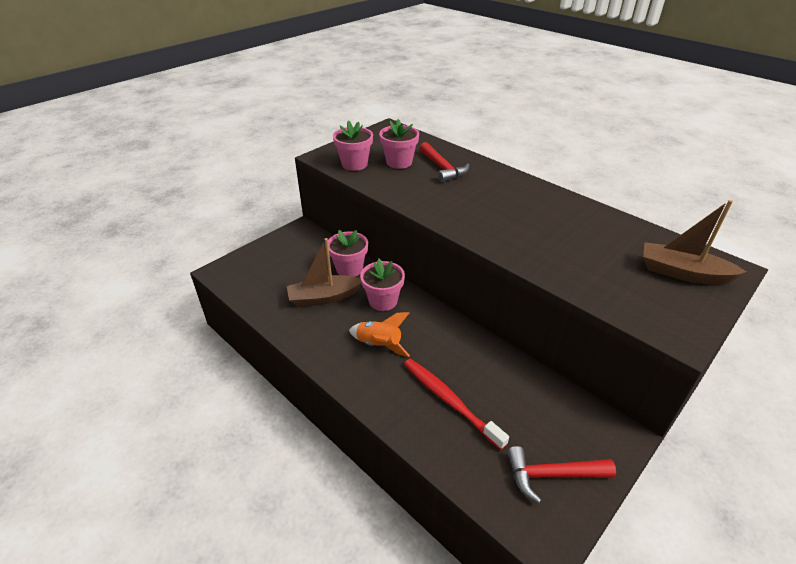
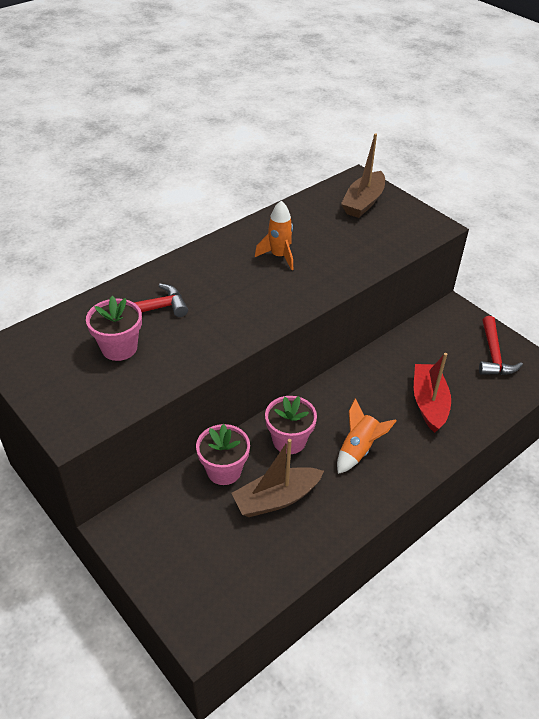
camera: 85 degrees left, 5 degrees up
(324, 297) = (276, 499): brown boat -> brown boat turned 75 degrees clockwise
(354, 164) = (109, 394): pink flower pot -> none
(450, 401) = (429, 403): red toothbrush -> red boat
(543, 221) = (279, 256): none -> orange rocket

